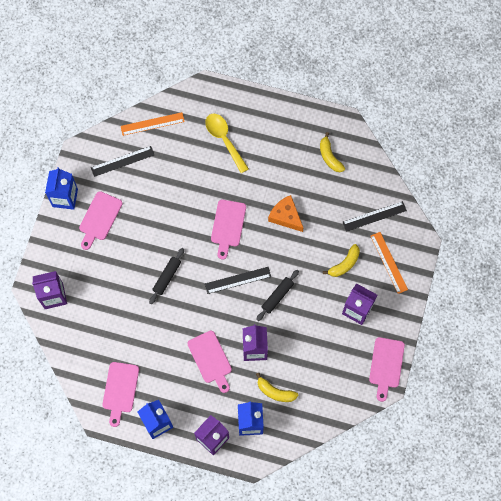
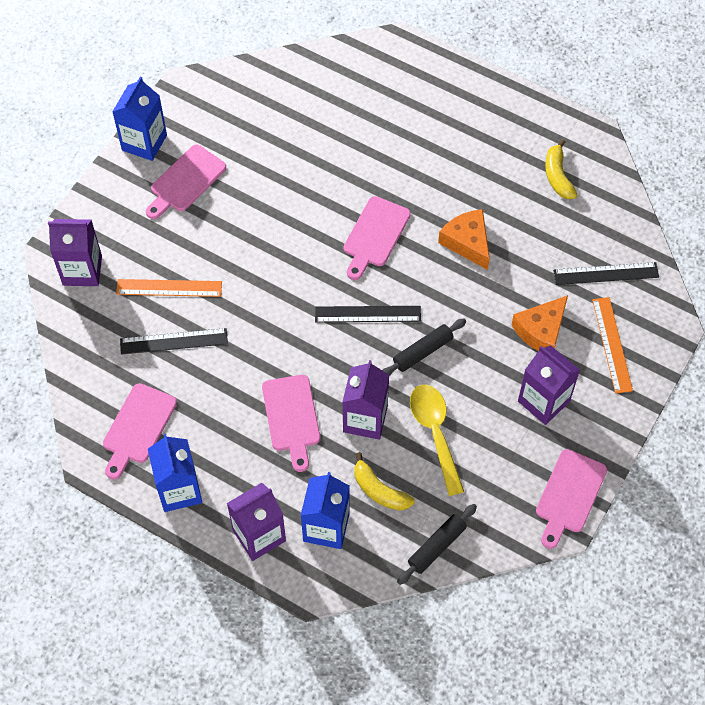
camera: 15 degrees right, 10 degrees down
(122, 161) = (244, 113): black ruler -> black ruler (174, 341)
(152, 124) = (304, 74): orange ruler -> orange ruler (169, 288)
(167, 277) = (260, 284): black rolling pin -> black rolling pin (436, 547)
(224, 140) = (404, 119): yellow spoon -> yellow spoon (435, 433)
(344, 264) = (541, 330): yellow banana -> orange cheese

